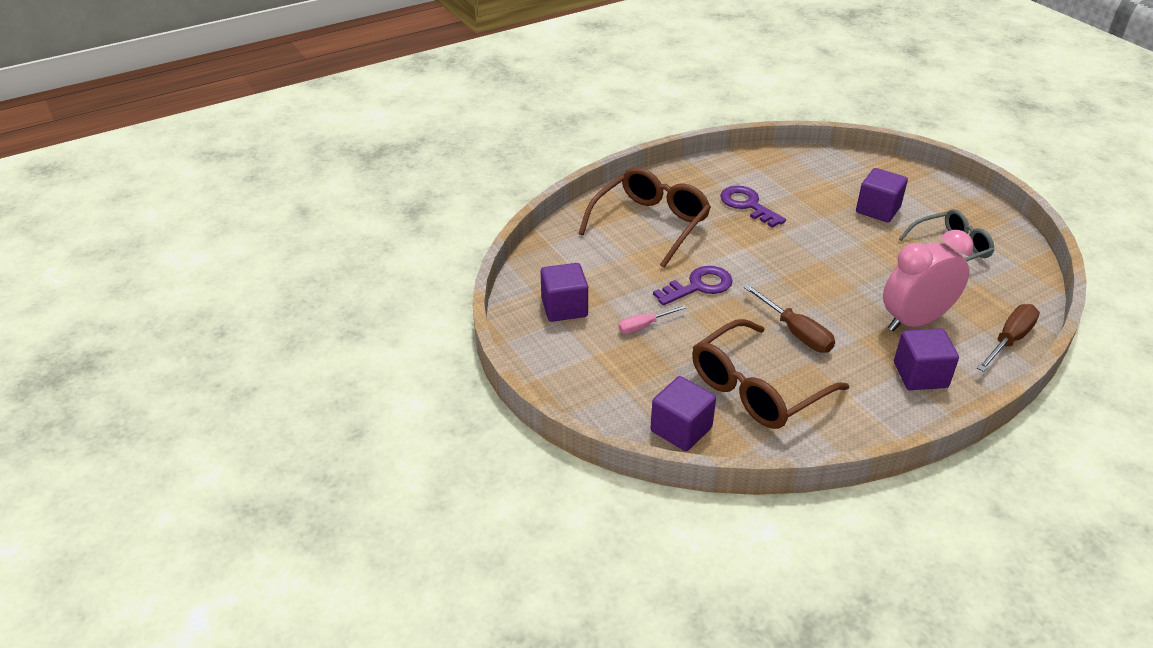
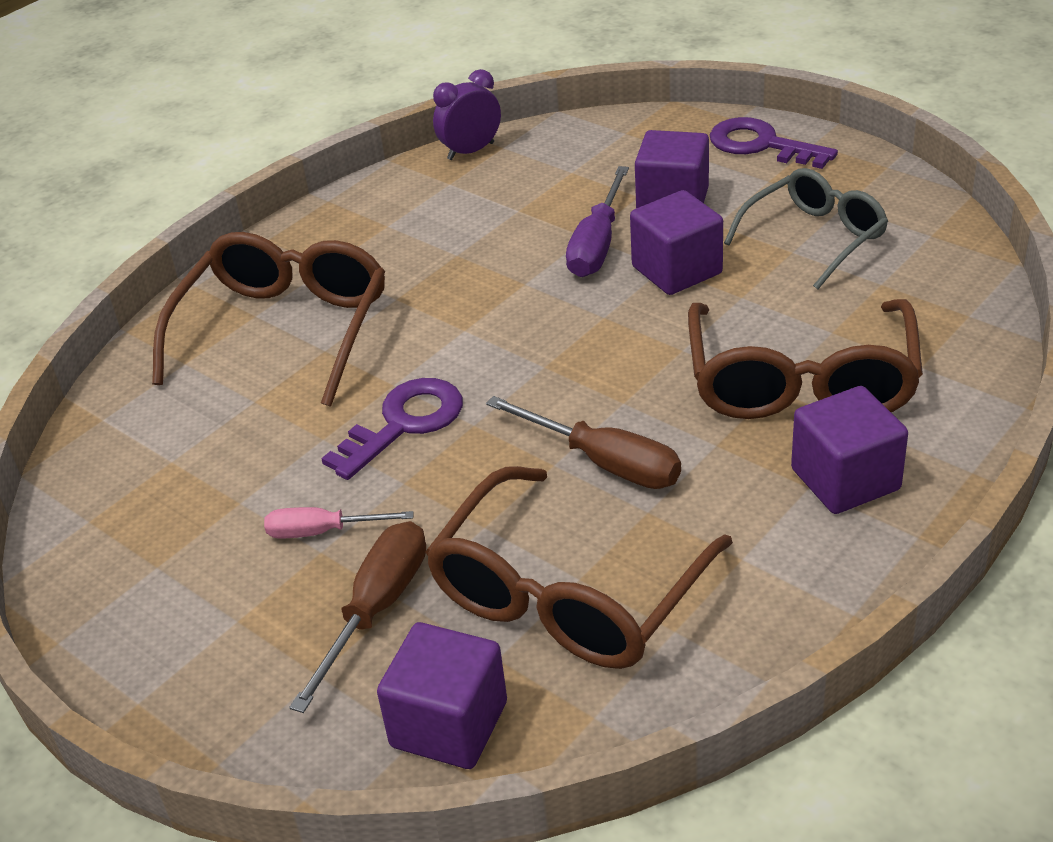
camera: 15 degrees left, 0 degrees up
(564, 307) = (158, 539): purple cube -> purple cube (677, 270)
(644, 326) = (322, 532): pink screwdriver -> pink screwdriver turned 45 degrees clockwise
(747, 205) = (449, 250): purple key -> purple key (761, 145)
(775, 155) = (470, 151): none -> purple clock
(828, 222) = (597, 244): none -> purple screwdriver
(915, 321) = (801, 382): pink clock -> brown glasses
(1009, 340) = (967, 372): brown screwdriver -> brown screwdriver (376, 609)

